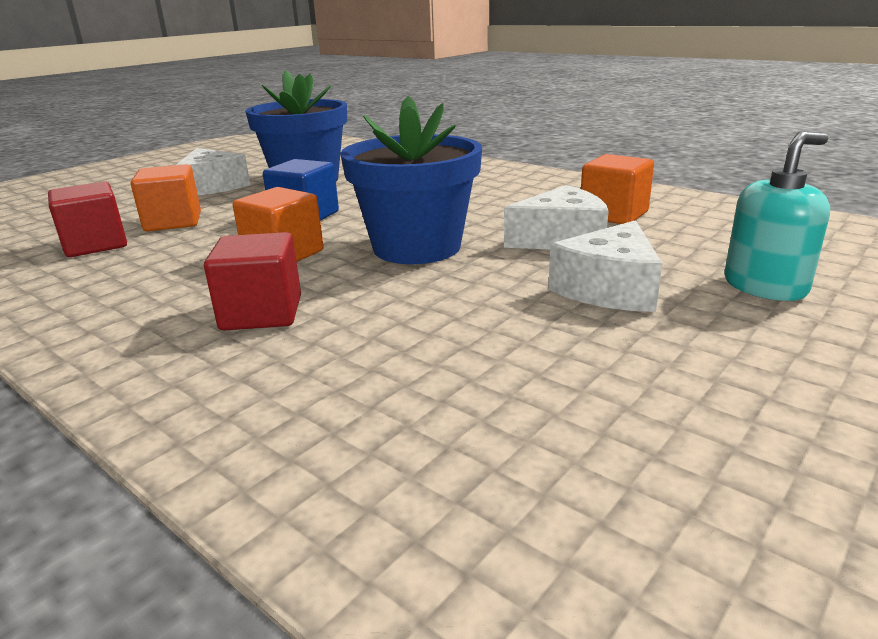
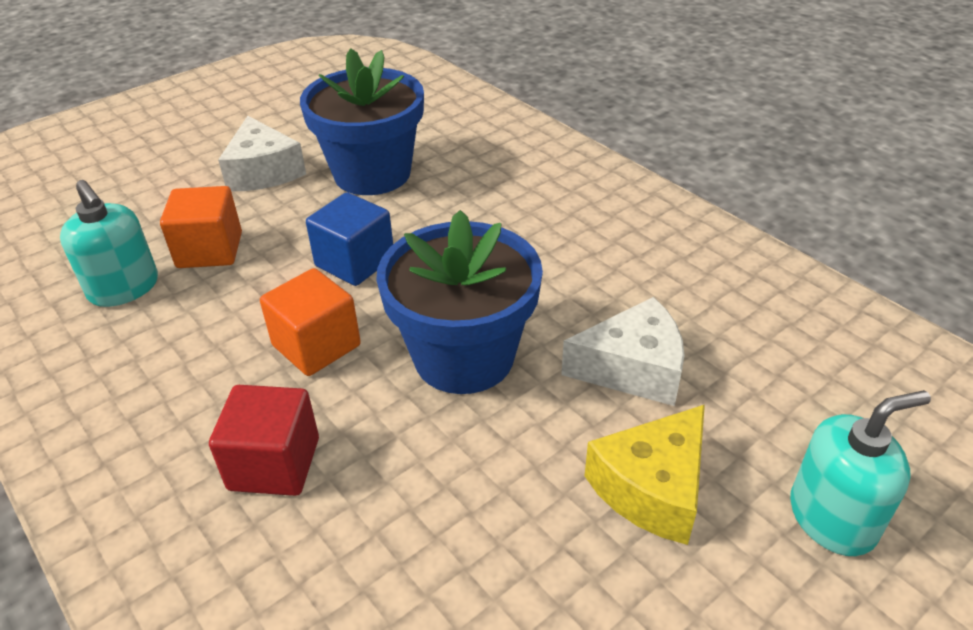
camera: 10 degrees right, 15 degrees up
(95, 245) = (124, 288): red cube -> turquoise soap dispenser
(609, 289) = (652, 488): white cheese -> yellow cheese
(613, 214) = (714, 321): orange cube -> none

